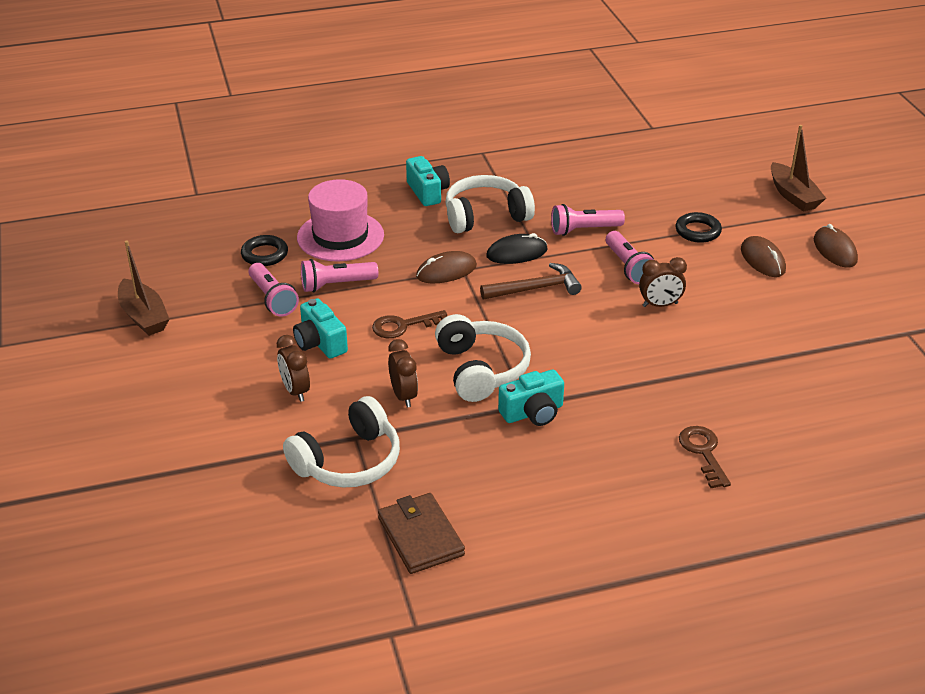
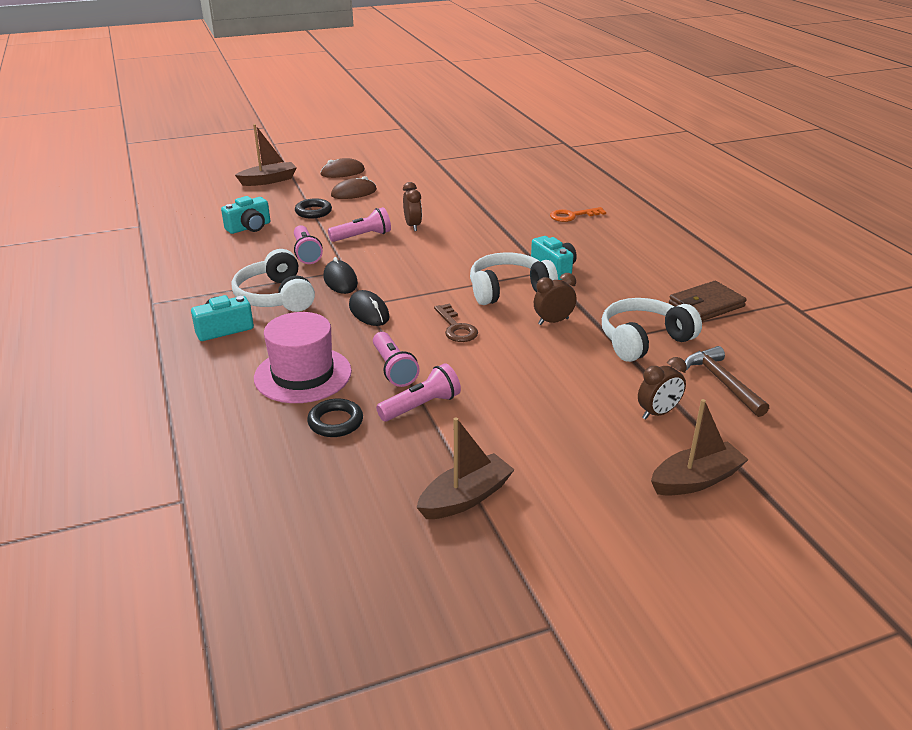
camera: 95 degrees left, 5 degrees down
(108, 449) = (696, 480): none -> brown boat
(295, 391) = (565, 375): brown clock -> brown clock (658, 413)
(320, 343) = (490, 369): turquoise camera -> turquoise camera (249, 227)
(348, 461) = (643, 340): white headphones -> white headphones turned 75 degrees counterclockwise
(446, 271) = (369, 312): brown mouse -> black mouse
(535, 289) = (394, 271): brown hammer -> brown hammer (722, 382)
(703, 453) = (572, 216): brown key -> orange key

